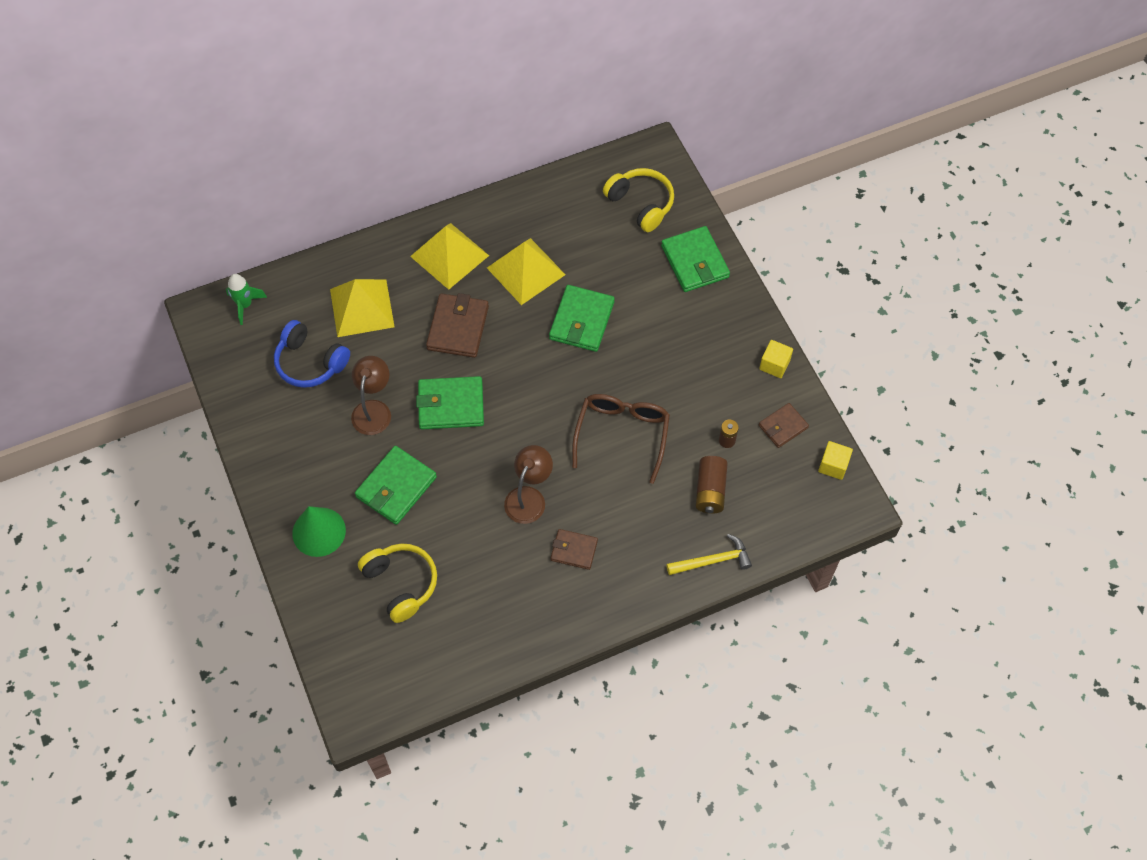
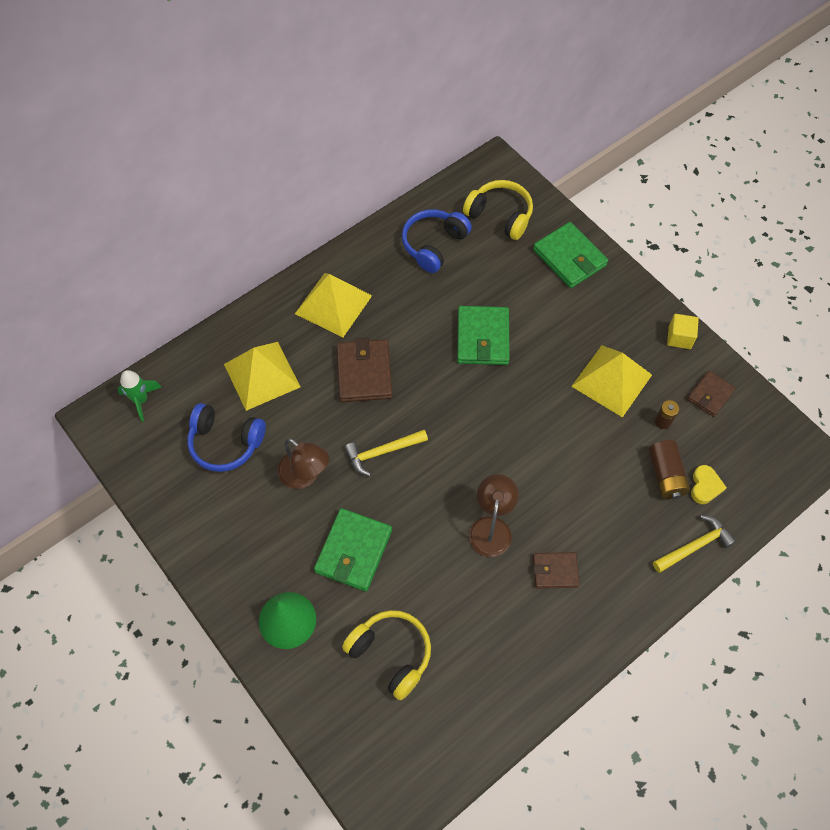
camera: 15 degrees left, 0 degrees up
(373, 409) = (305, 476): brown lamp -> brown lamp turned 135 degrees clockwise
(451, 405) = (382, 452): green wallet -> yellow hammer
(525, 271) = (412, 302): yellow pyramid -> yellow pyramid (611, 380)
(565, 219) = (433, 245): none -> blue headphones
(622, 435) = (561, 441): brown glasses -> none
(744, 510) = (705, 486): none -> yellow heart
(833, 465) = (771, 421): yellow cube -> none

